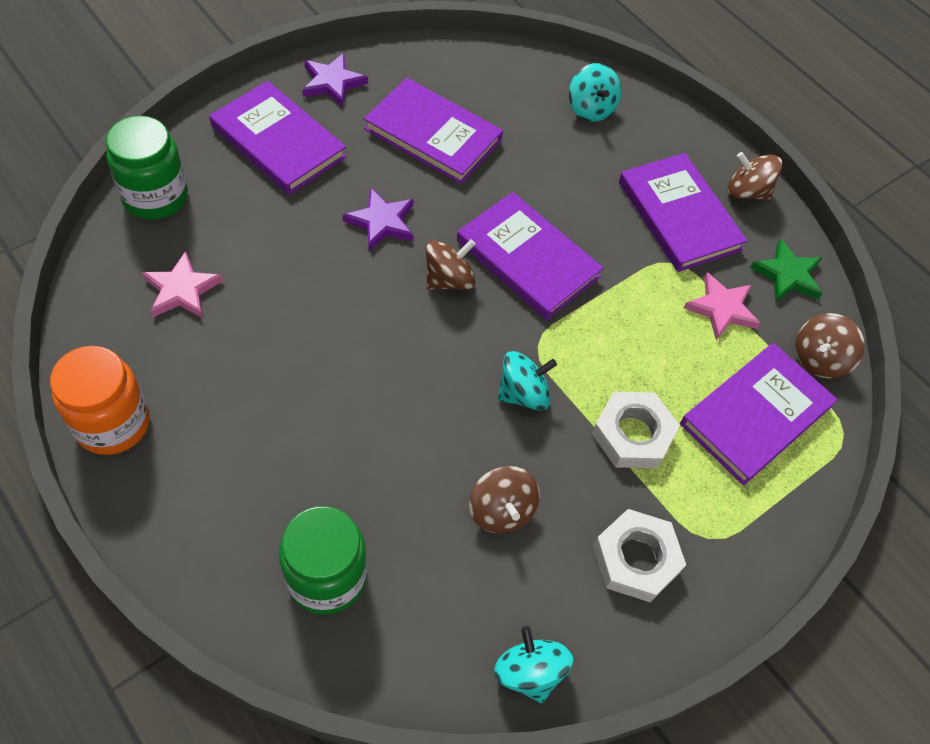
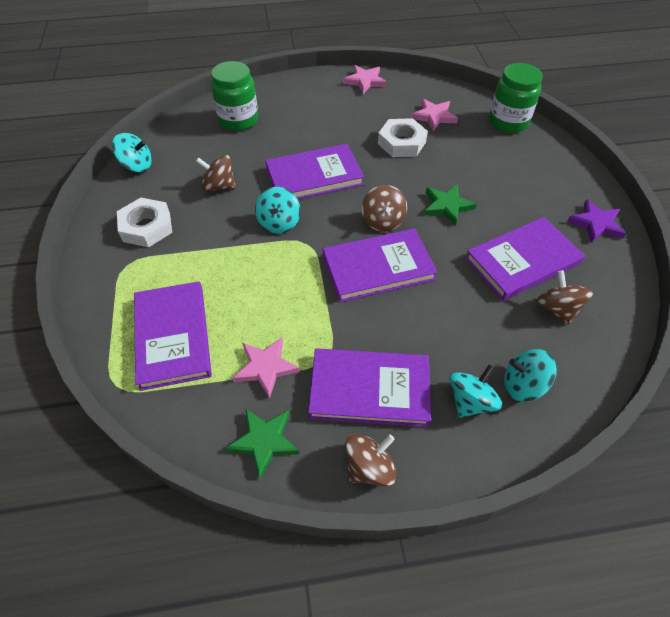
camera: 125 degrees right, 5 degrees down
(112, 423) = (365, 81): orange jar -> pink star
(278, 142) = (540, 180): purple book -> purple book (314, 176)
(381, 222) = (447, 206): purple star -> green star
(632, 434) = (214, 261): white nut -> white nut (401, 143)
(634, 140) = (470, 401): none -> turquoise spinning top
(819, 359) = (179, 411): brown spinning top -> brown spinning top (557, 309)

